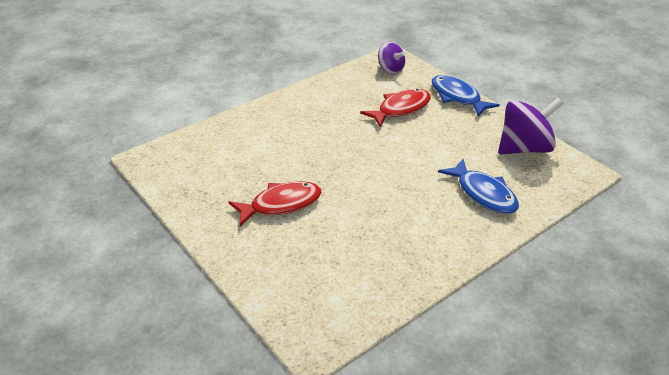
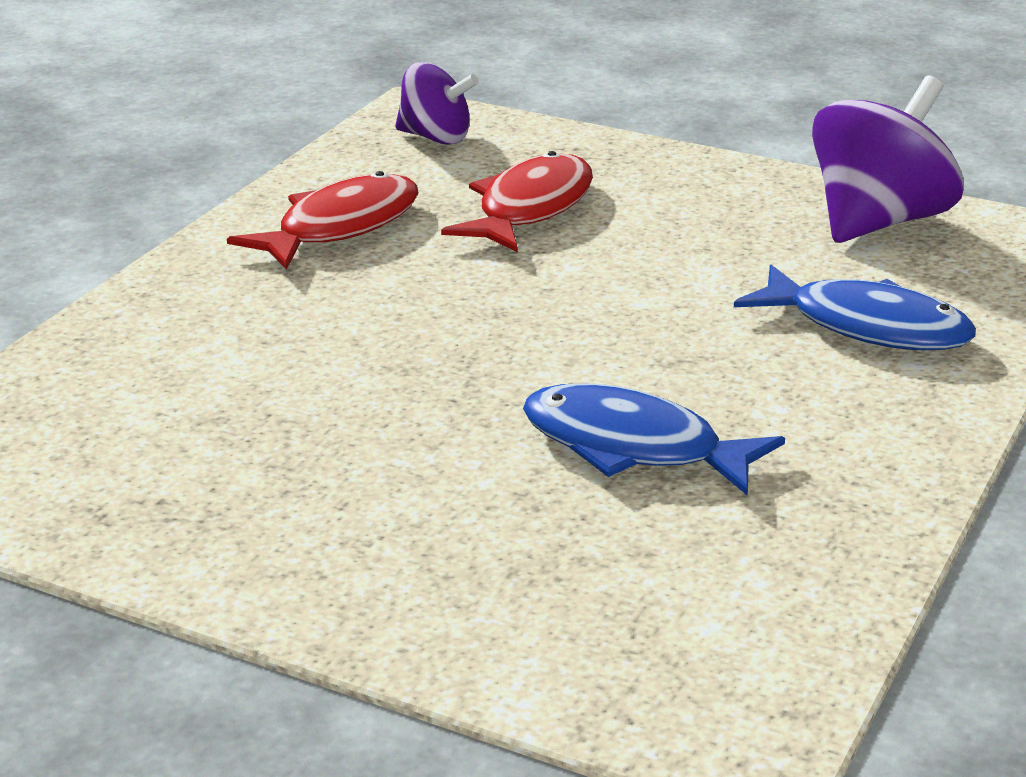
camera: 25 degrees left, 10 degrees down
(281, 204) = (397, 471): red fish -> red fish (340, 227)
(457, 97) = (644, 158): blue fish -> blue fish (632, 447)

